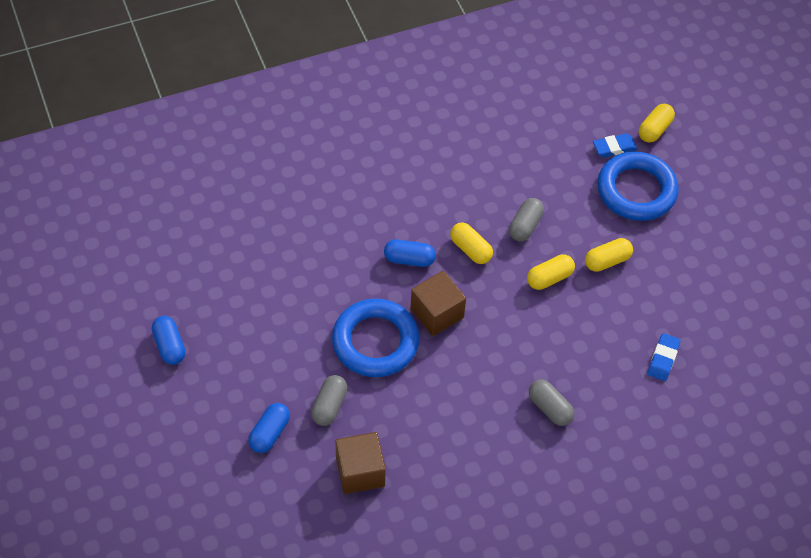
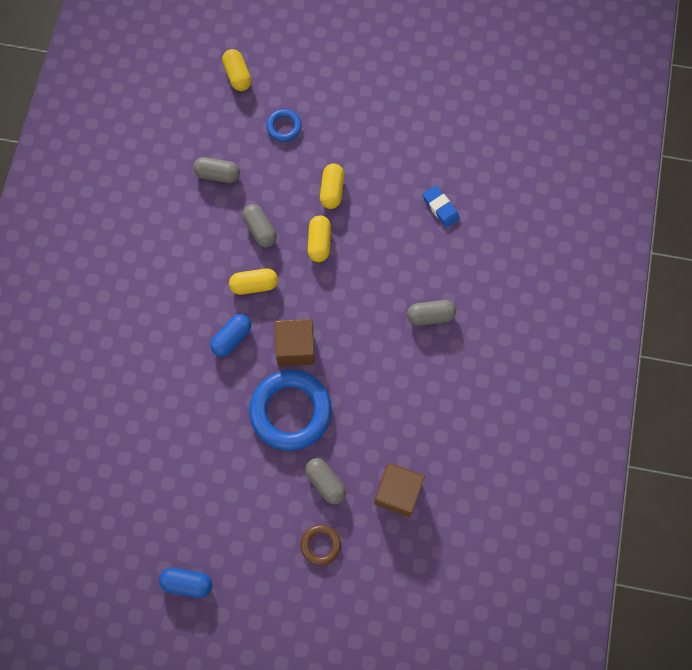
camera: 55 degrees left, 15 degrees up
(269, 433) = (320, 545): blue capsule -> brown ring
(550, 166) = (217, 174): none -> grey capsule
(614, 148) = (234, 116): blue eraser -> none
(636, 190) = (284, 127): blue ring -> blue ring, size x0.47

